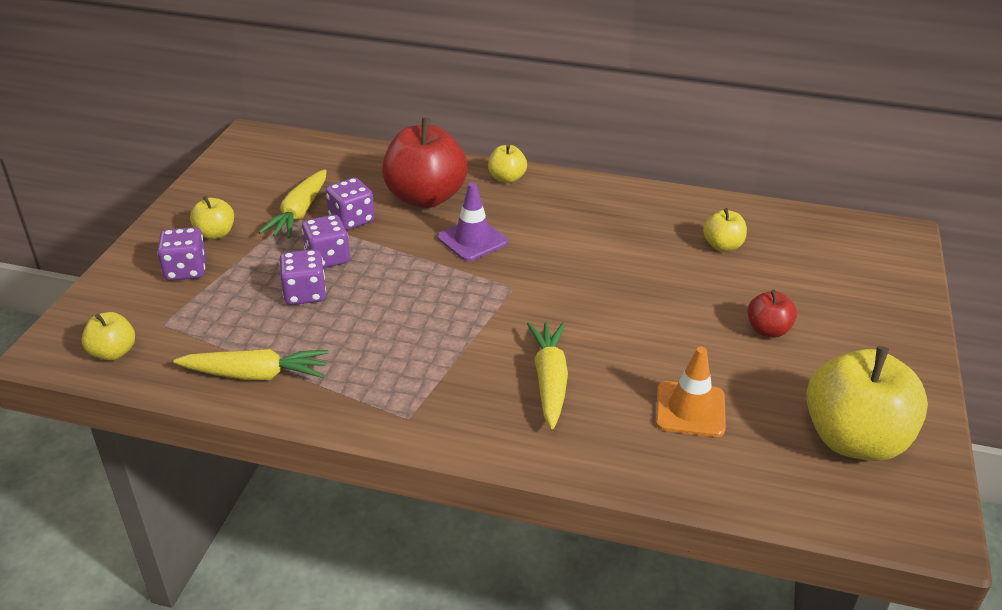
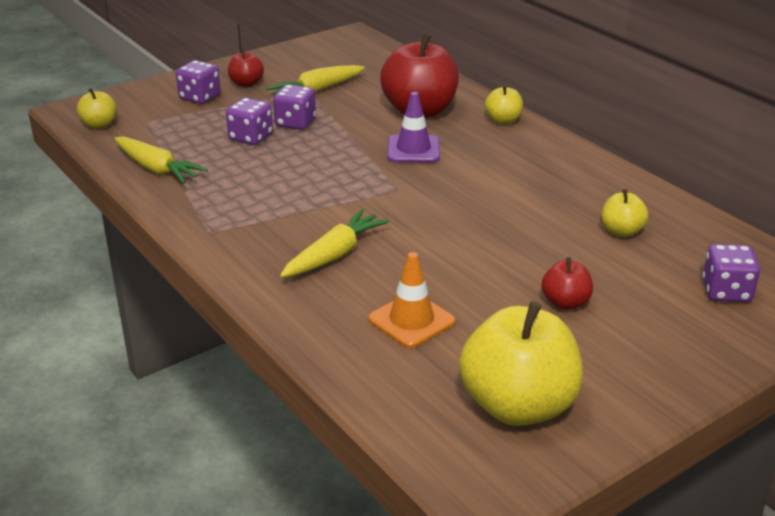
camera: 40 degrees right, 5 degrees down
(215, 234) = (246, 83): yellow apple -> red apple
(351, 220) = (345, 106): purple dice -> purple dice (726, 292)

